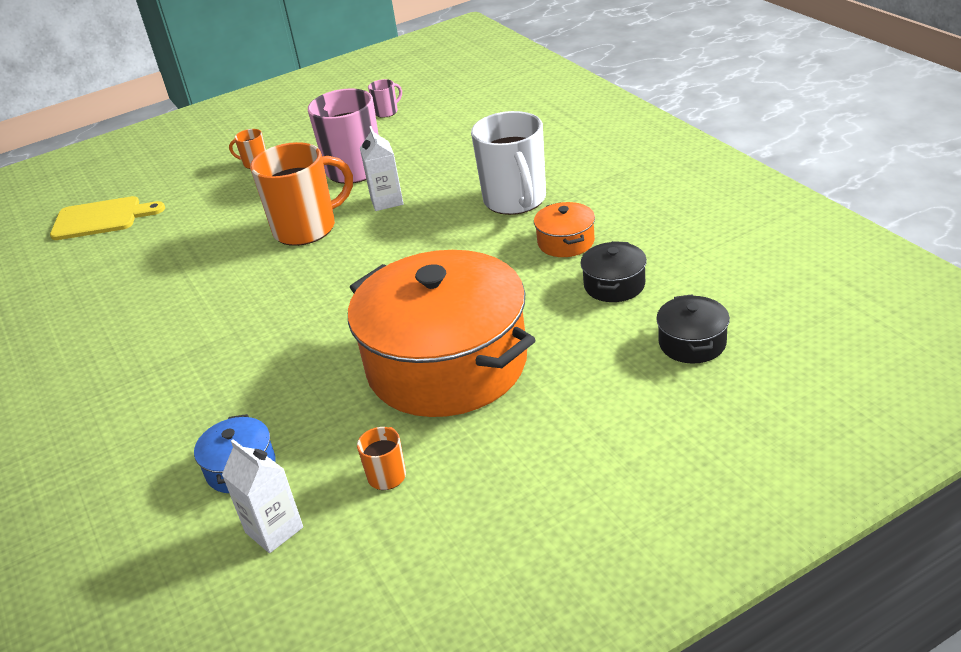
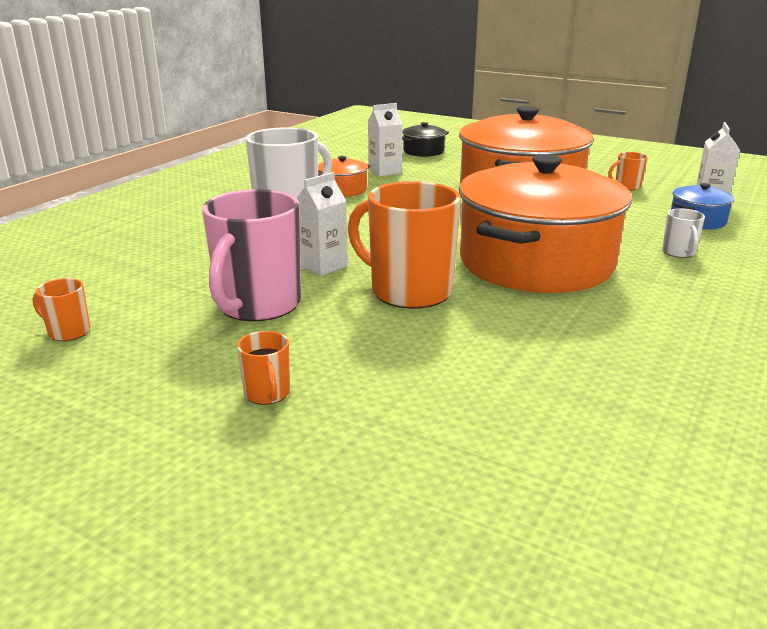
camera: 125 degrees left, 10 degrees down
(101, 218) = (541, 491): yellow cutting board -> none
(203, 400) = (679, 252): none -> white mug
(282, 303) = (536, 262): none -> orange pot
(387, 112) = (68, 332): pink mug -> orange mug
(614, 285) = (385, 171): black pot -> white carton

